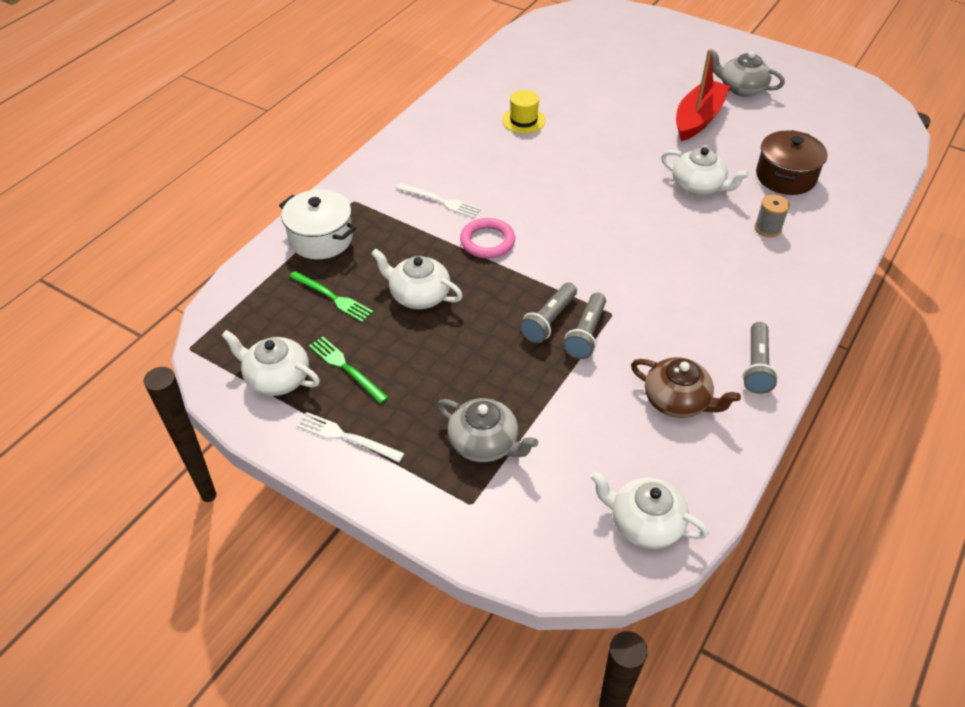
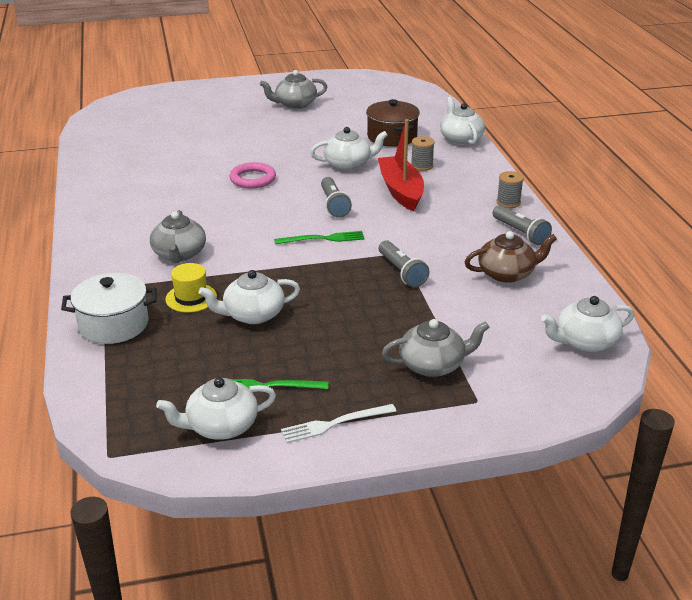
camera: 45 degrees left, 15 degrees down
(332, 297) = (185, 353): green fork -> green fork (323, 239)
(440, 201) = (179, 254): white fork -> grey teapot
(487, 241) = (254, 259): pink ring -> pink ring (253, 179)
(523, 120) = (168, 181): yellow hat -> yellow hat (191, 298)
(549, 320) = (367, 278): grey flashlight -> grey flashlight (334, 205)
(698, 118) = (292, 130): red boat -> red boat (401, 191)
(796, 323) = (508, 202): none -> grey spool
(856, 218) = (460, 139): none -> white teapot

